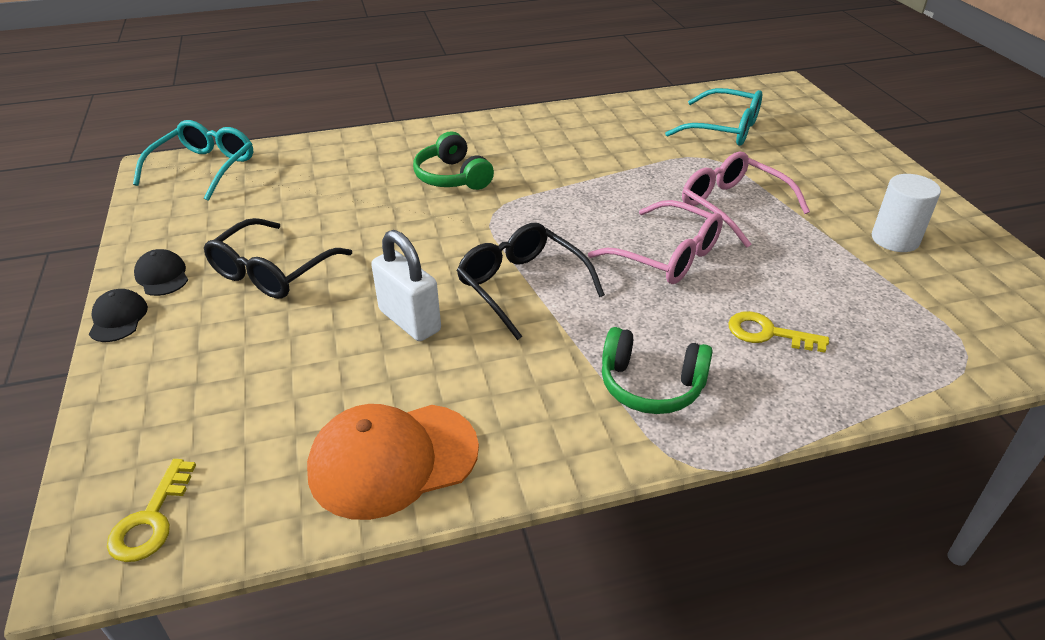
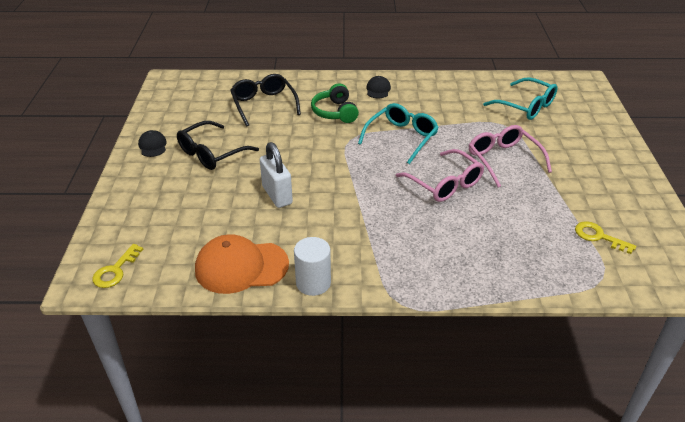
camera: 15 degrees right, 0 degrees up
(118, 318) = (124, 165): black cap -> black cap (378, 89)
(204, 168) = (193, 84): turquoise glasses -> turquoise glasses (401, 138)
(522, 286) = (348, 187): black glasses -> black glasses (264, 105)
(651, 385) = (397, 257): green headphones -> none
(768, 333) = (483, 241): yellow key -> yellow key (599, 237)
(895, 239) = (600, 199): white cylinder -> white cylinder (313, 283)

